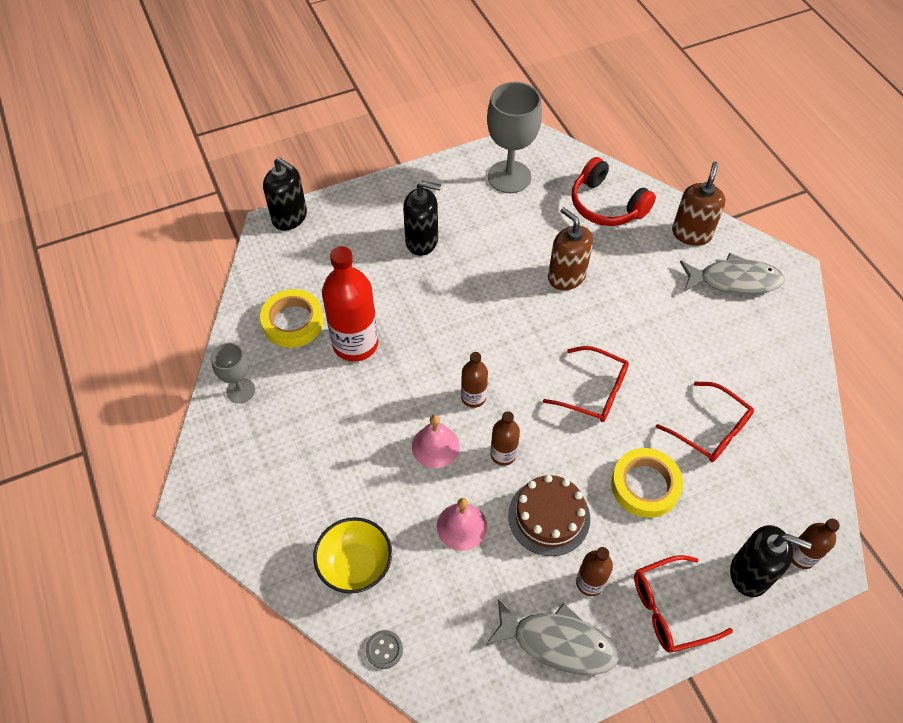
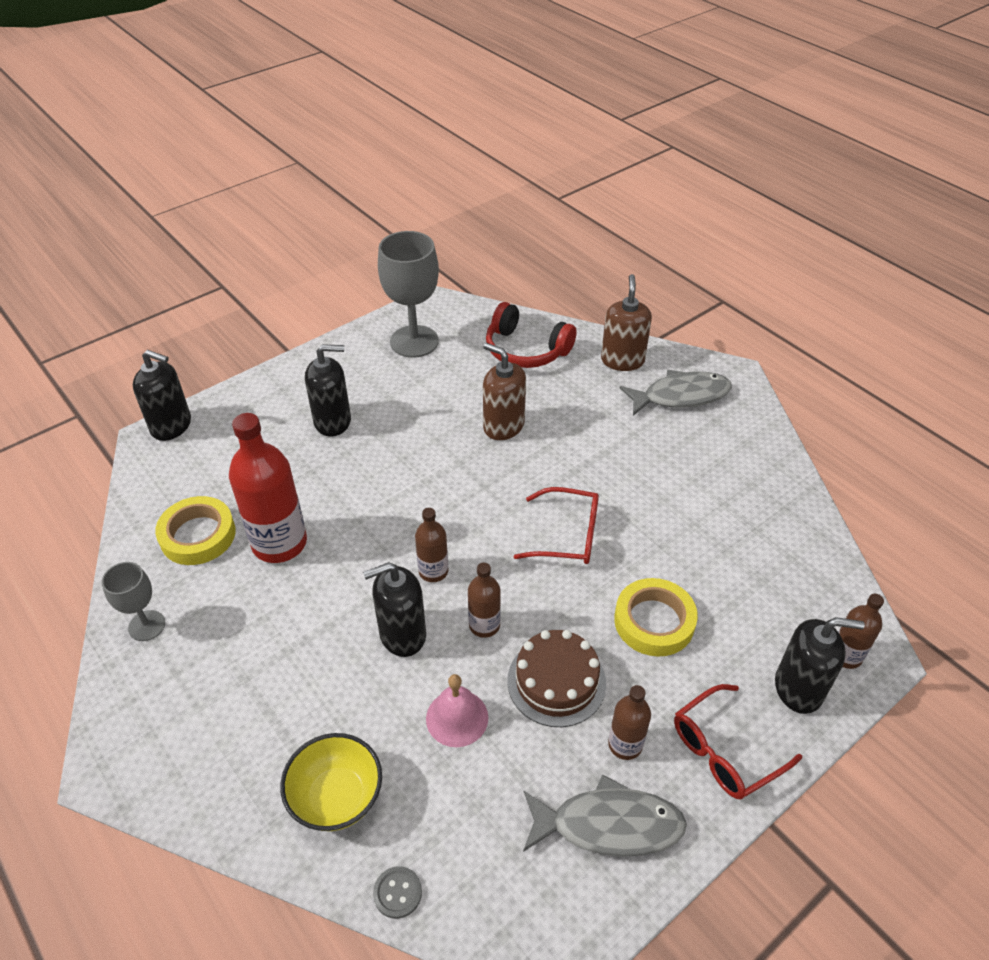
camera: 15 degrees left, 10 degrees down
(435, 446) = (402, 634): pink bell -> black soap dispenser
(710, 430) = (705, 547): red glasses -> none

